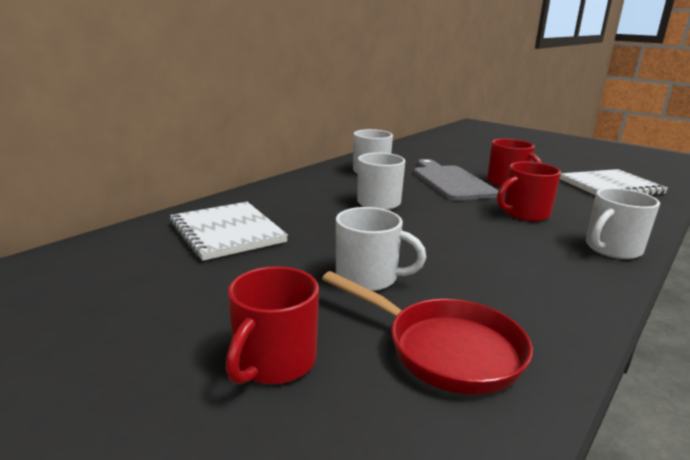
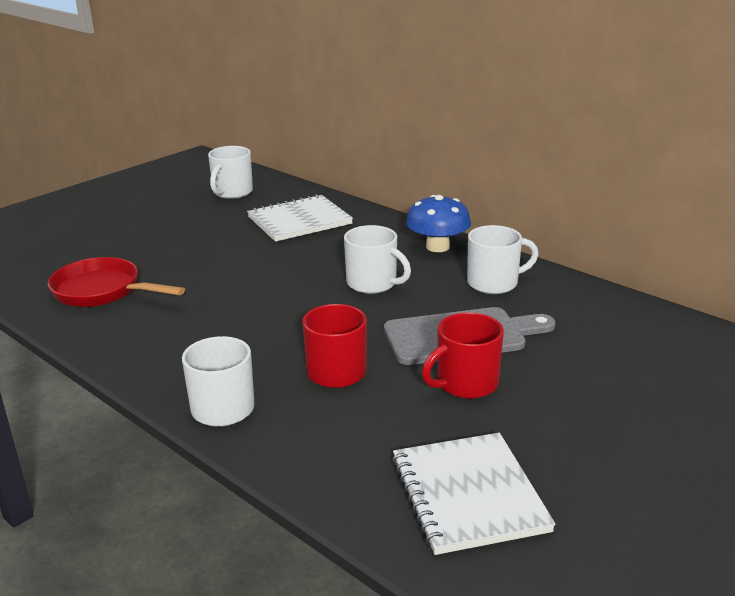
camera: 95 degrees right, 5 degrees up
(274, 362) = (120, 244): red mug -> none
(306, 182) = (437, 247): none -> blue mushroom
(368, 278) = (204, 272): white mug -> white mug (232, 192)
(445, 349) = (102, 291): red pan -> red pan turned 75 degrees clockwise

